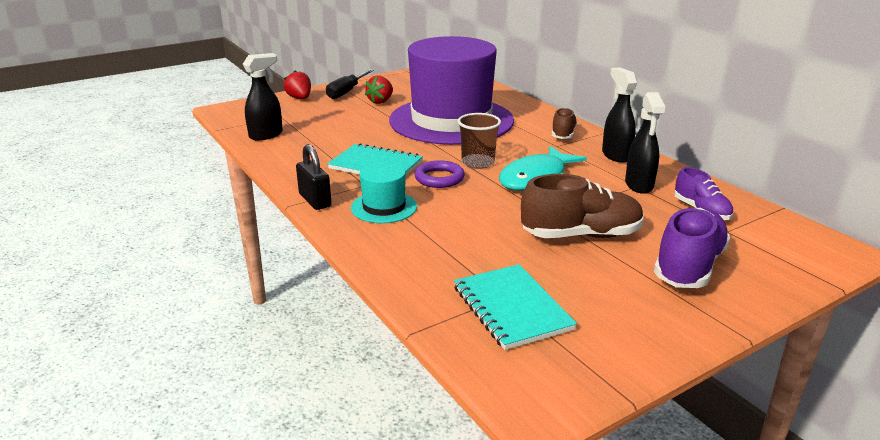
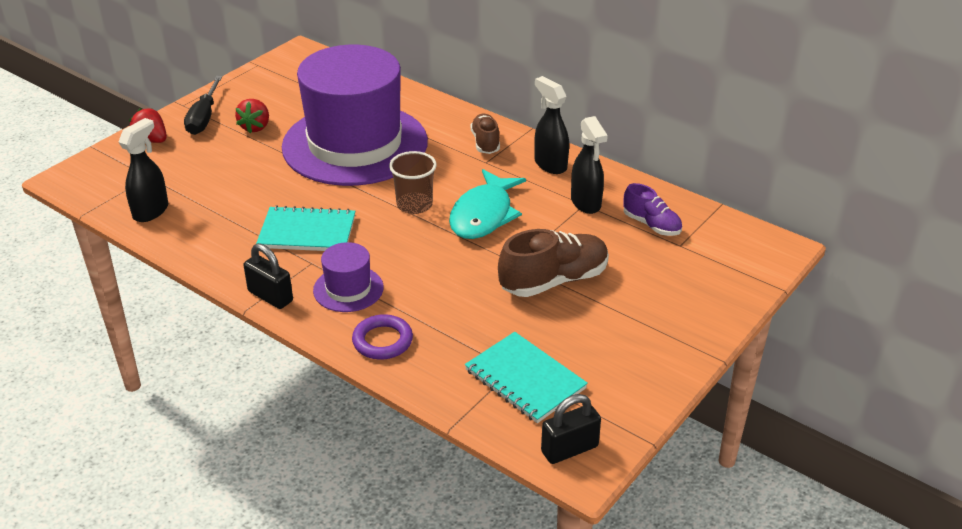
camera: 20 degrees left, 10 degrees up
(384, 207) = (348, 289): turquoise hat -> purple hat
(439, 178) = (385, 236): purple ring -> purple ring (382, 341)
(529, 384) = (569, 449): none -> black padlock
(688, 266) = (658, 296): purple shoe -> none

